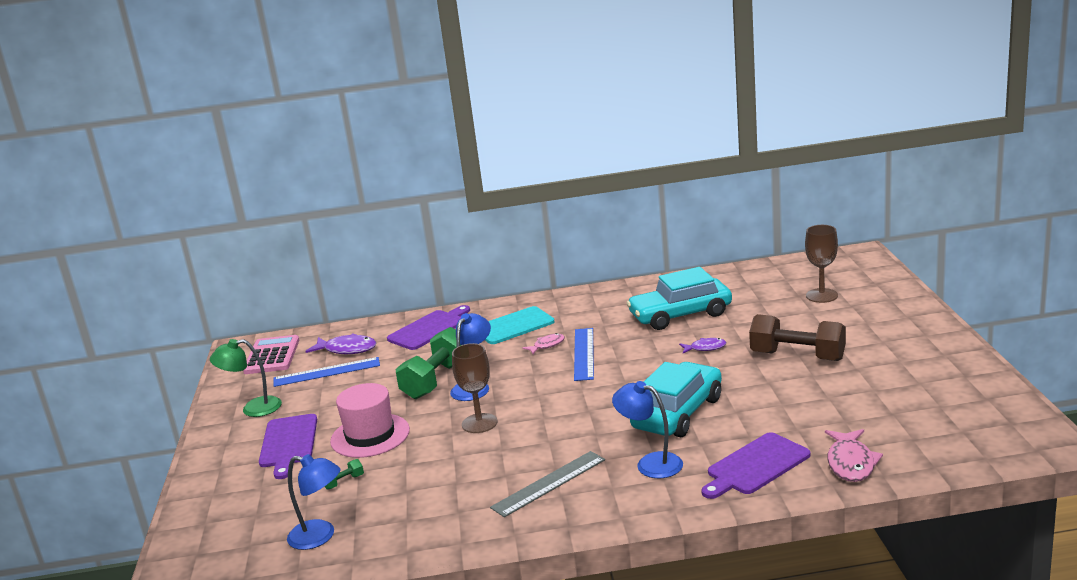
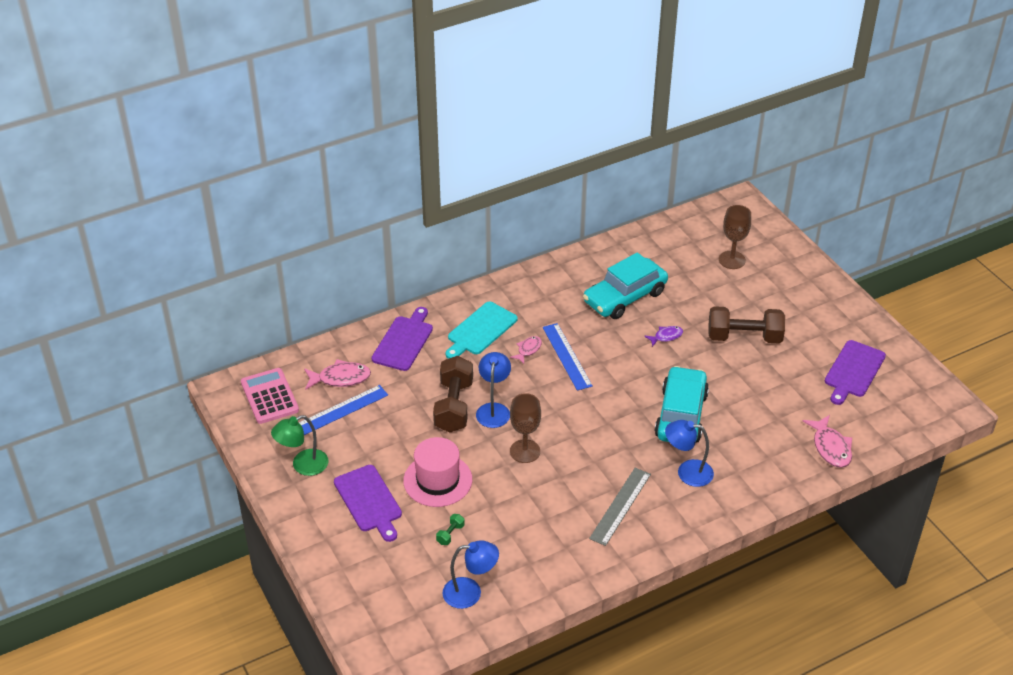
camera: 25 degrees left, 20 degrees up
(347, 349) = (340, 378): purple fish -> pink fish
(436, 380) = (454, 406): green dumbbell -> brown dumbbell
(755, 466) = (765, 461): purple cutting board -> purple cutting board (853, 371)

